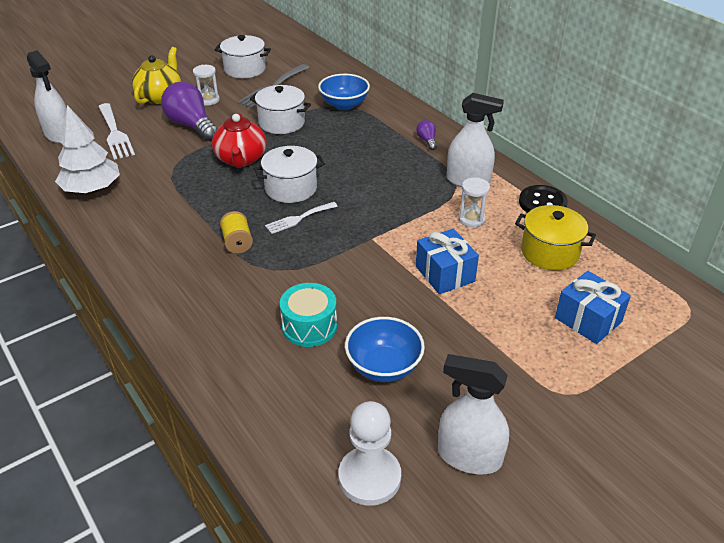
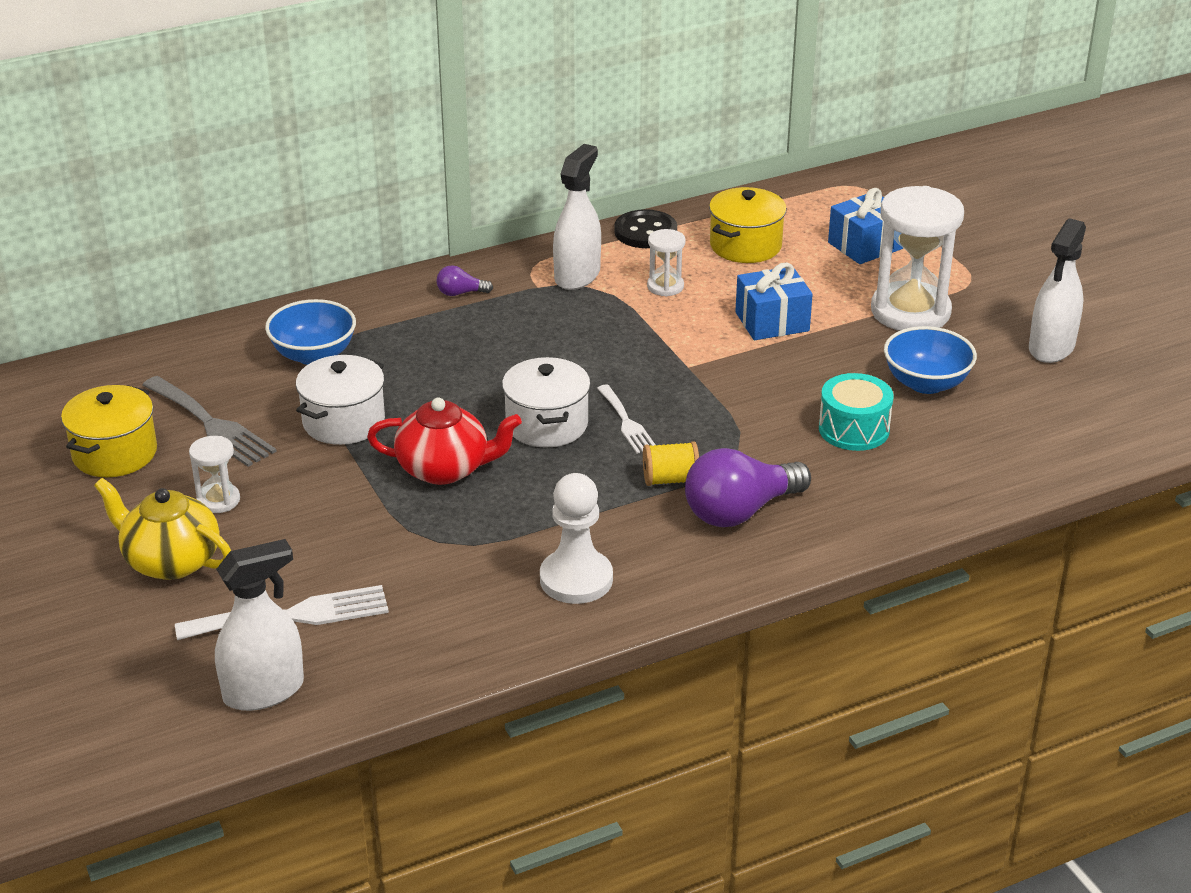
camera: 80 degrees left, 5 degrees down
(92, 189) = (479, 633): white tree -> none
(191, 125) = (306, 521): purple light bulb -> purple light bulb (740, 511)
(245, 69) = (115, 453): white pot -> yellow pot
(369, 477) = (1078, 408): white pawn -> white pawn (576, 579)
(492, 353) = (910, 312): none -> white hourglass

